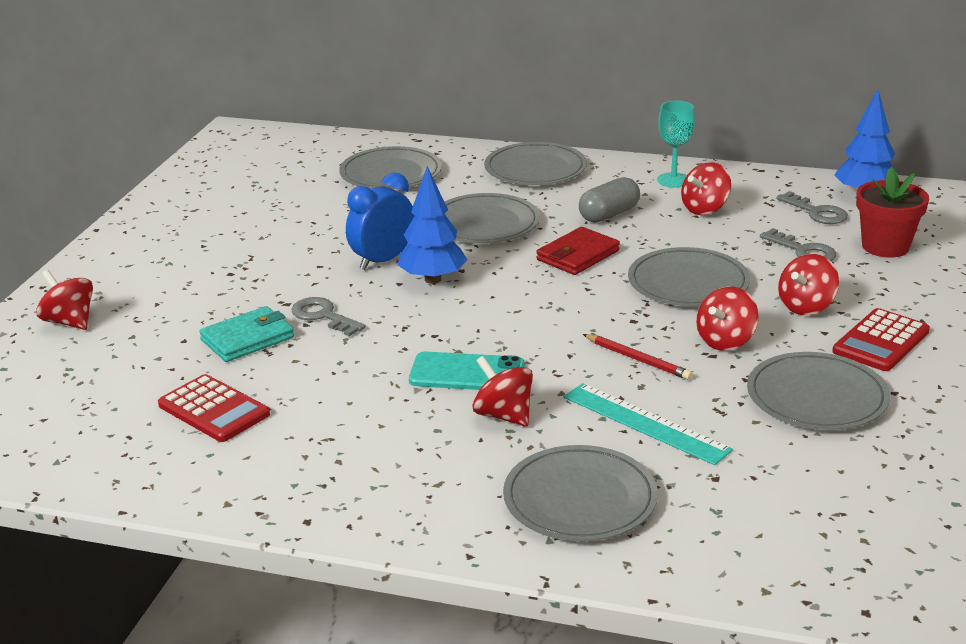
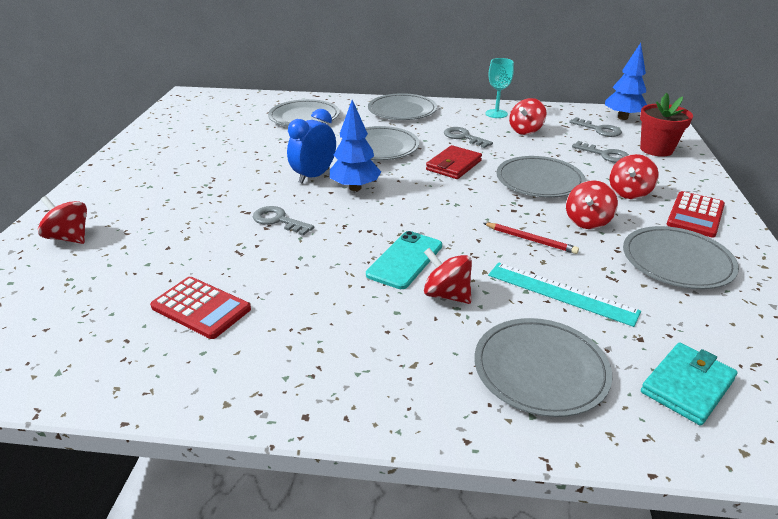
camera: 10 degrees left, 5 degrees up
(247, 339) = (220, 242): turquoise wallet -> turquoise wallet (687, 386)
(467, 373) = (405, 260): turquoise phone -> turquoise phone turned 60 degrees counterclockwise
(609, 214) = (463, 137): grey capsule -> grey key

